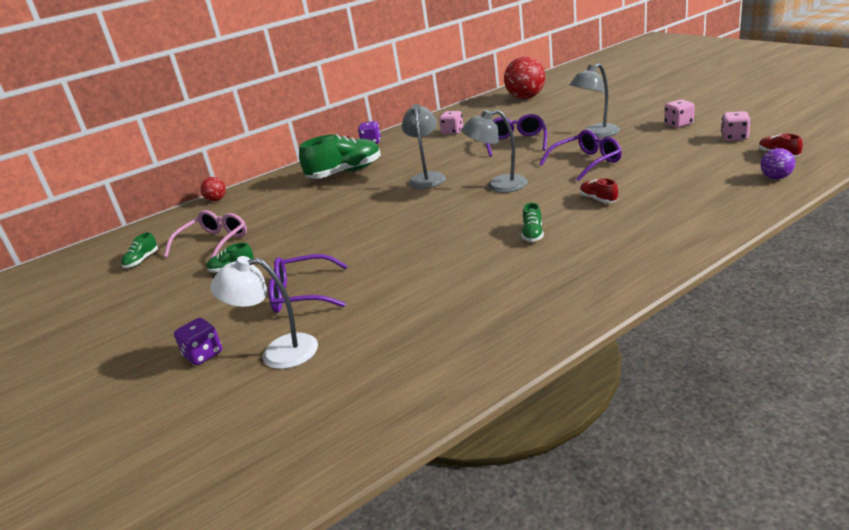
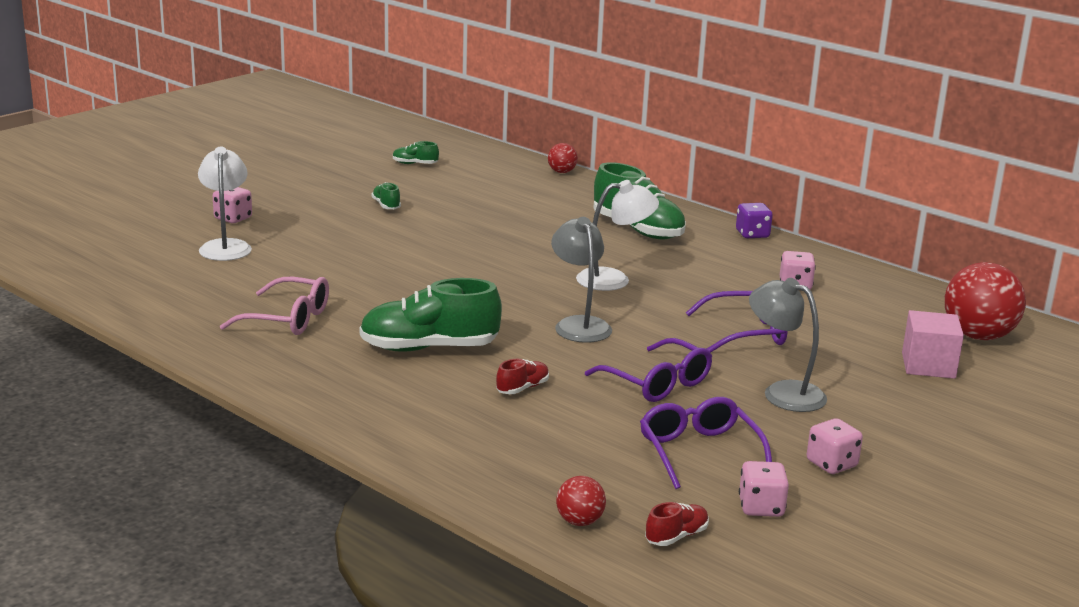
camera: 70 degrees right, 5 degrees down
(203, 354) = (233, 218): purple dice -> pink dice
(214, 243) = (446, 189): pink glasses -> pink glasses (287, 319)
(302, 294) = (324, 243): purple glasses -> purple glasses (699, 452)
(427, 177) = (614, 279): grey lamp -> white lamp
(532, 234) = (429, 348): green shoe -> green shoe, size x2.20
(560, 106) = (928, 365): none -> pink cube
(776, 178) = (579, 521): purple ball -> red ball

